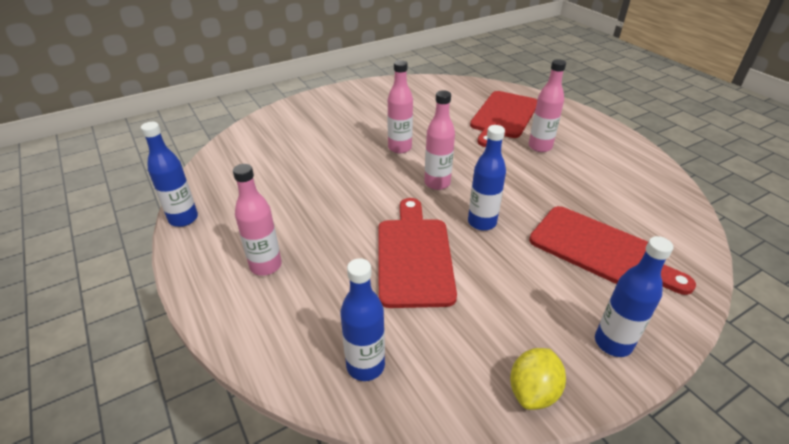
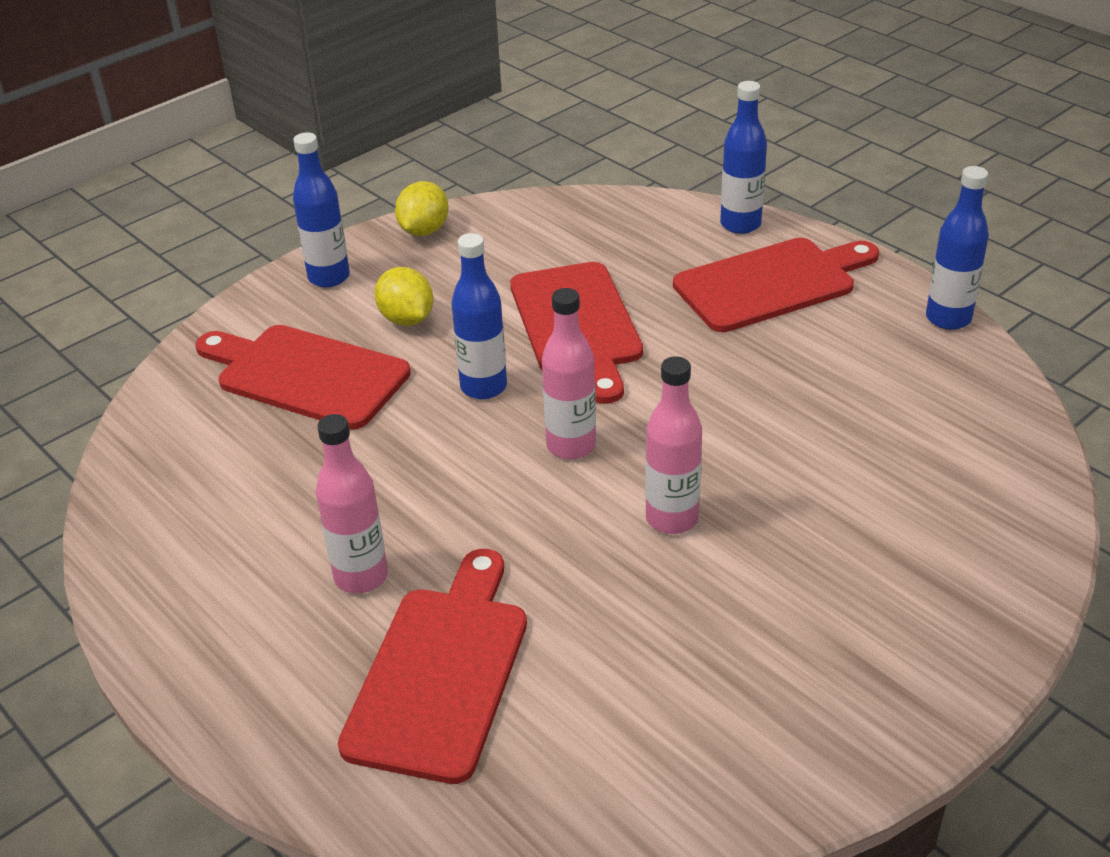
camera: 170 degrees right, 0 degrees up
(266, 266) = (771, 283): pink bottle -> red cutting board
(365, 366) = (596, 222): blue bottle -> blue bottle (740, 224)
(537, 284) = (407, 319): none -> yellow lemon

